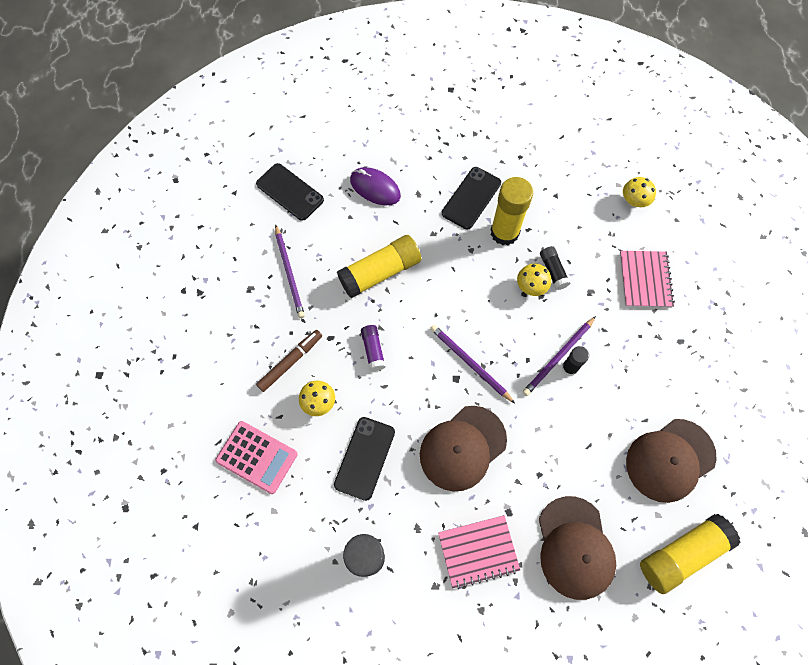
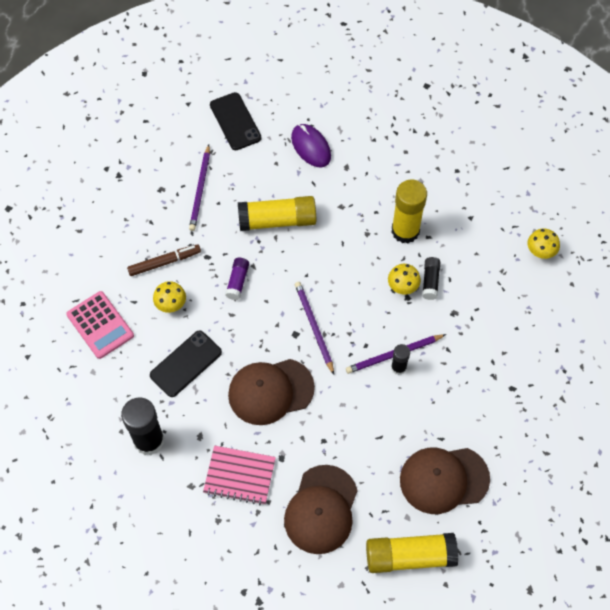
camera: 25 degrees right, 5 degrees down
(471, 198) = (392, 189): black phone -> none
(645, 280) = (510, 323): pink notebook -> none

